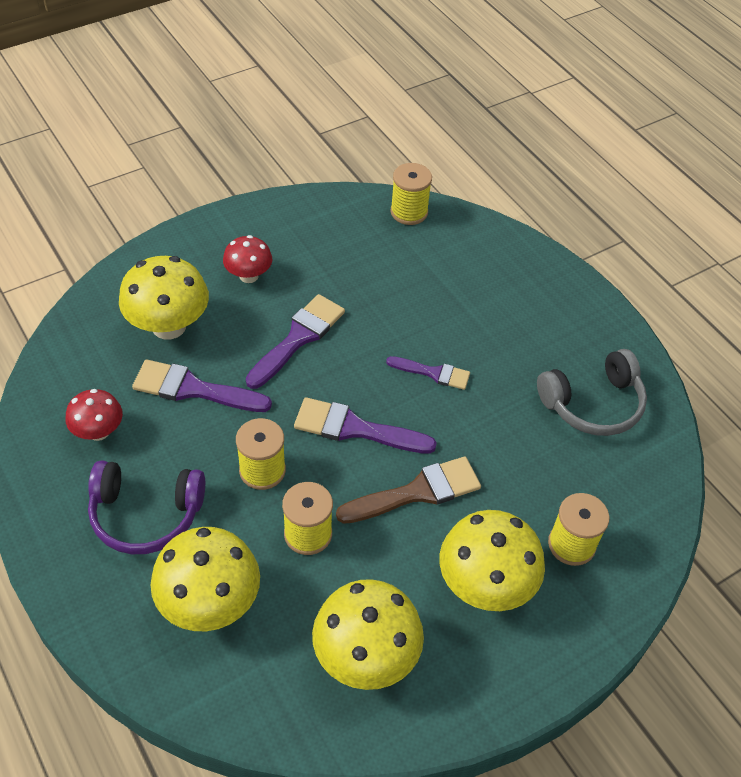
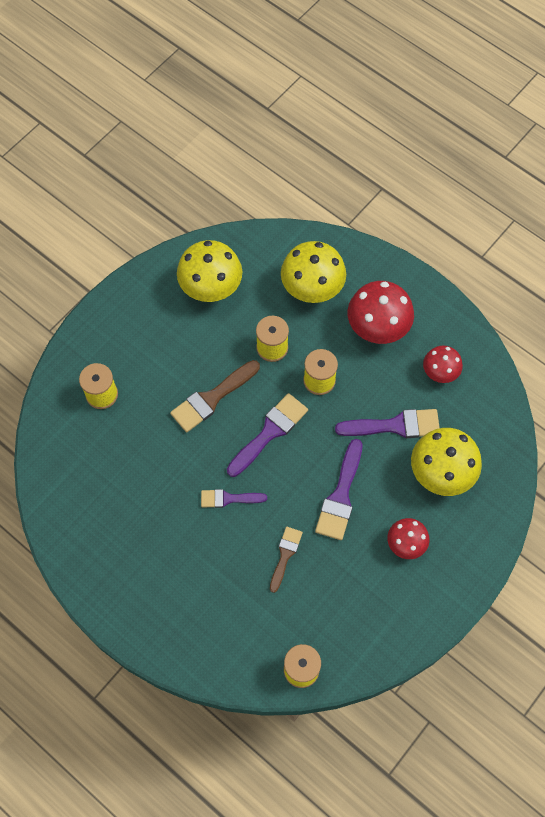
camera: 165 degrees right, 15 degrees up
(146, 514) = (377, 328): purple headphones -> red mushroom
(355, 429) = (270, 432): purple brush -> purple brush turned 45 degrees counterclockwise
(387, 303) = (285, 555): none -> brown brush
(485, 585) = (152, 350): yellow mushroom -> none
(593, 404) = (103, 511): grey headphones -> none

